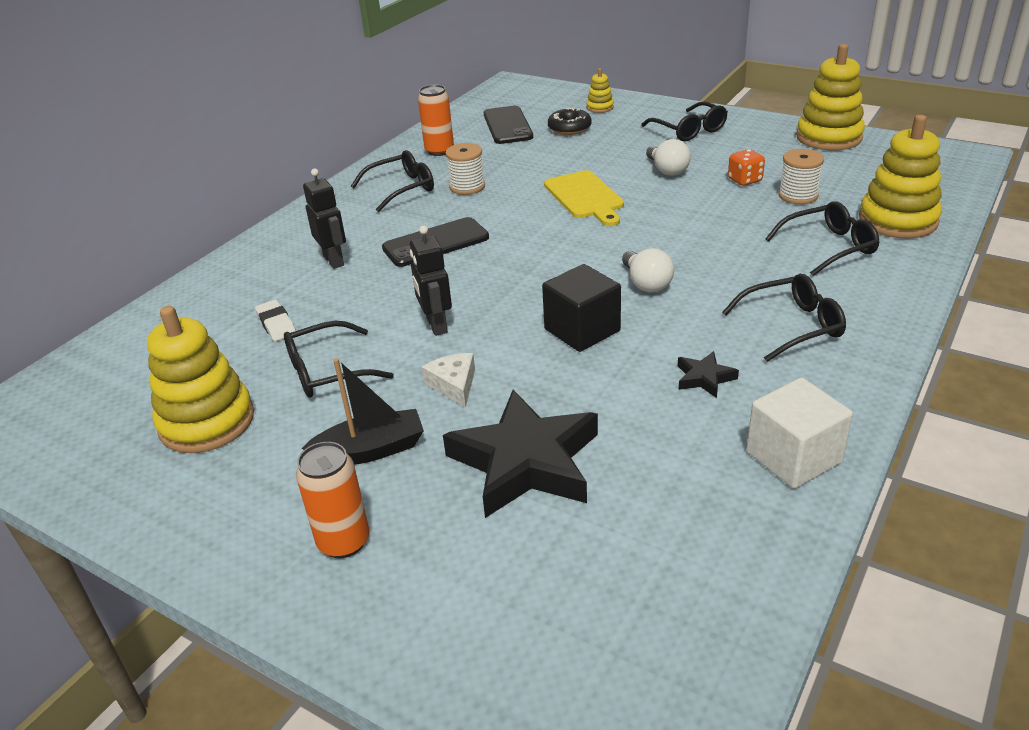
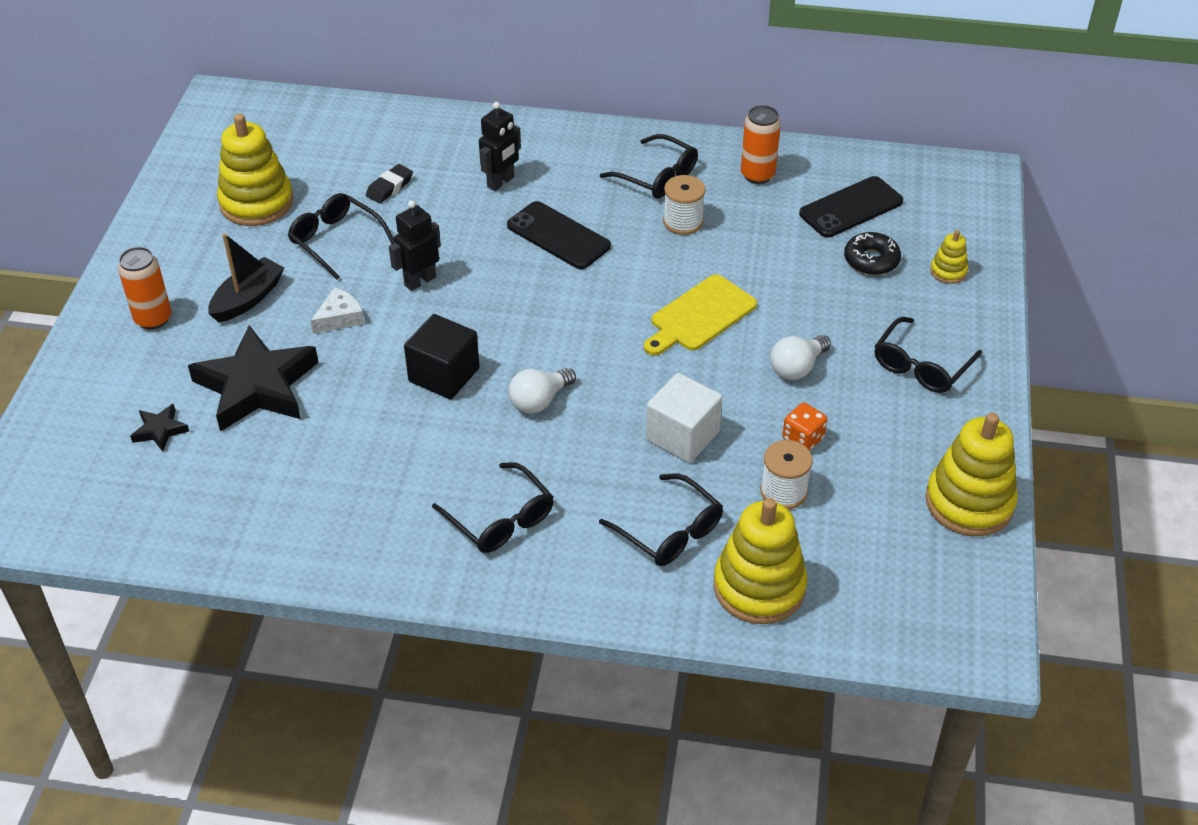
camera: 65 degrees right, 10 degrees up
(276, 324) = (389, 187): white eraser -> black eraser
(371, 450) = (248, 299): black boat -> black boat turned 105 degrees counterclockwise
(704, 378) = (396, 470): black star -> black star (160, 430)
(793, 457) = (303, 543): white cube -> white cube (682, 436)

